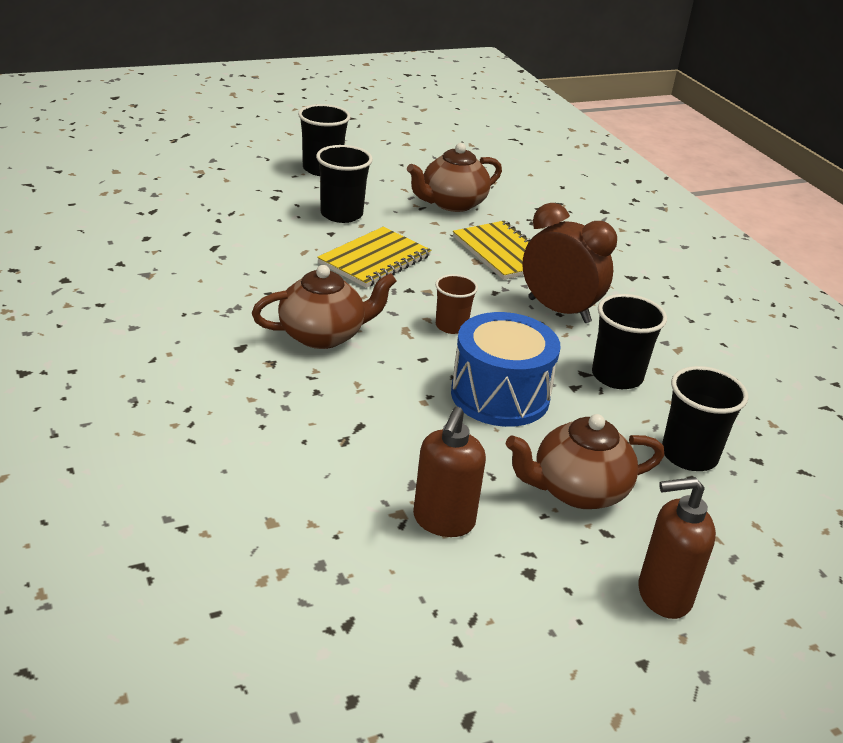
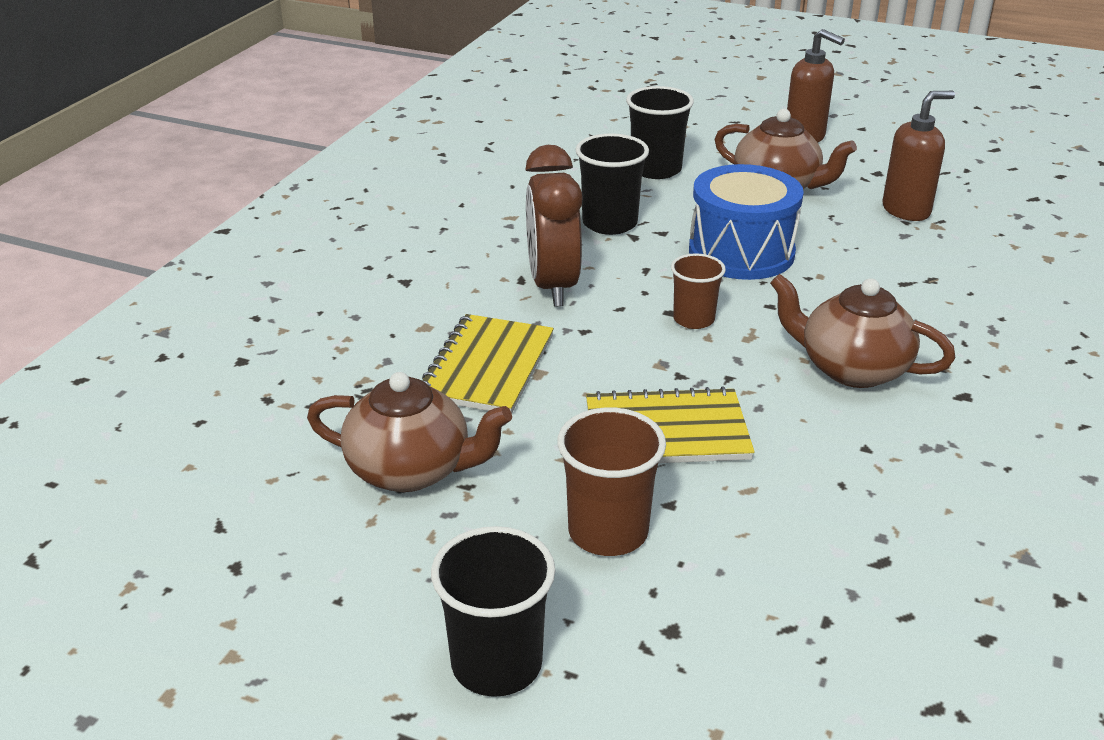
camera: 130 degrees left, 0 degrees up
(341, 214) = (608, 532): black cup -> brown cup

